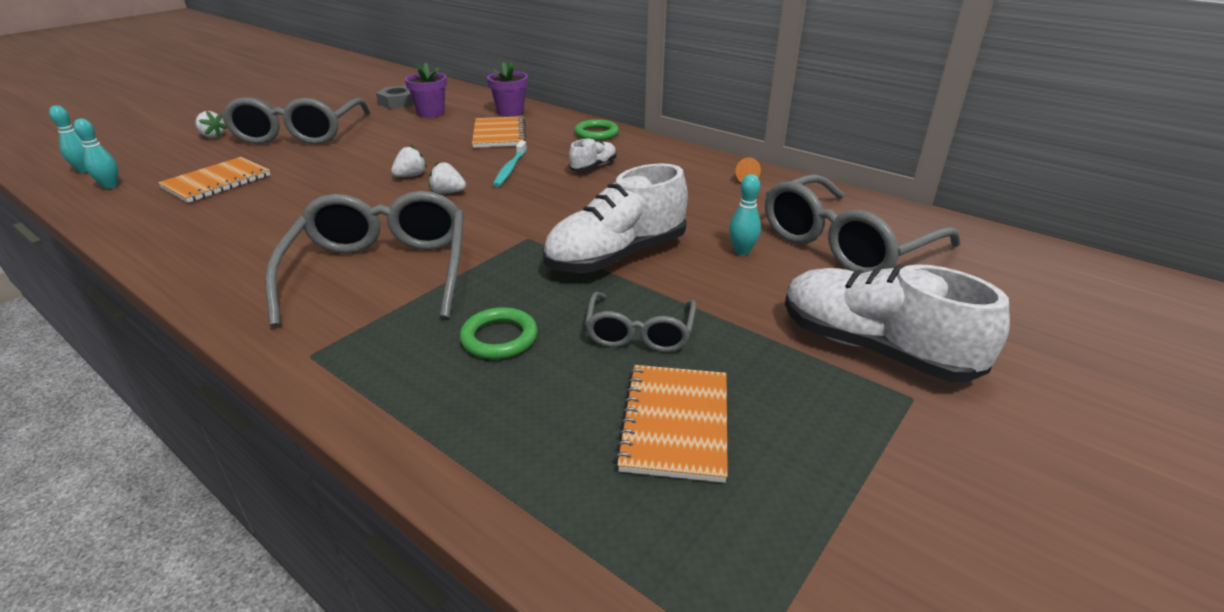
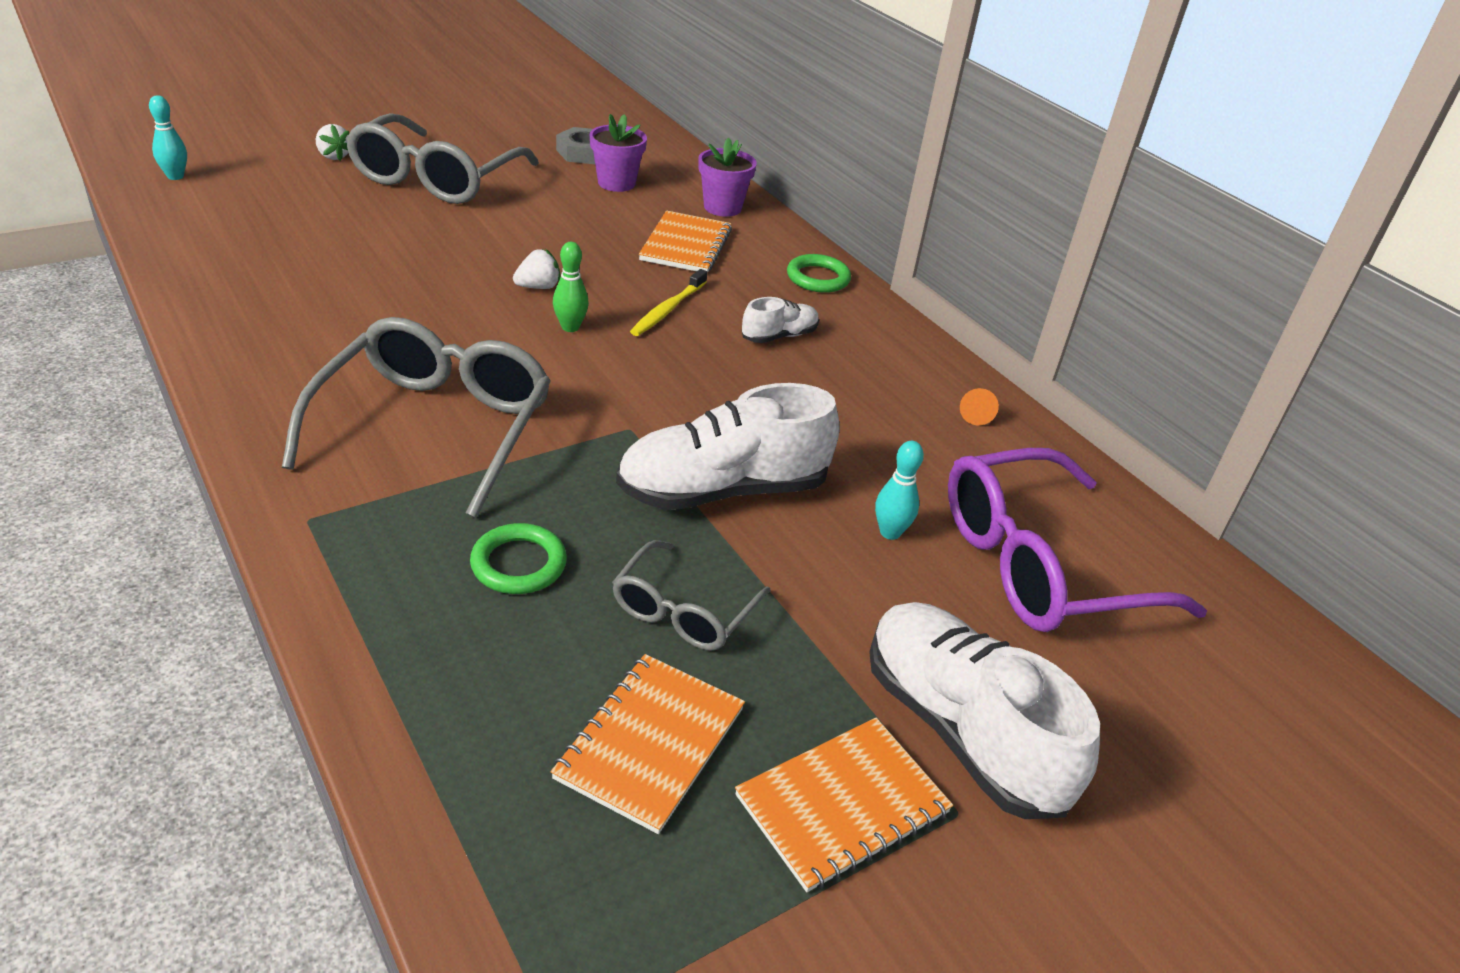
camera: 15 degrees right, 5 degrees up
(110, 186) = (193, 209): turquoise bowling pin -> none
(217, 182) = (310, 234): orange notebook -> orange notebook (842, 804)
(448, 192) = (570, 327): white strawberry -> green bowling pin
(510, 169) = (667, 310): turquoise toothbrush -> yellow toothbrush
(844, 244) = (1039, 565): grey glasses -> purple glasses

